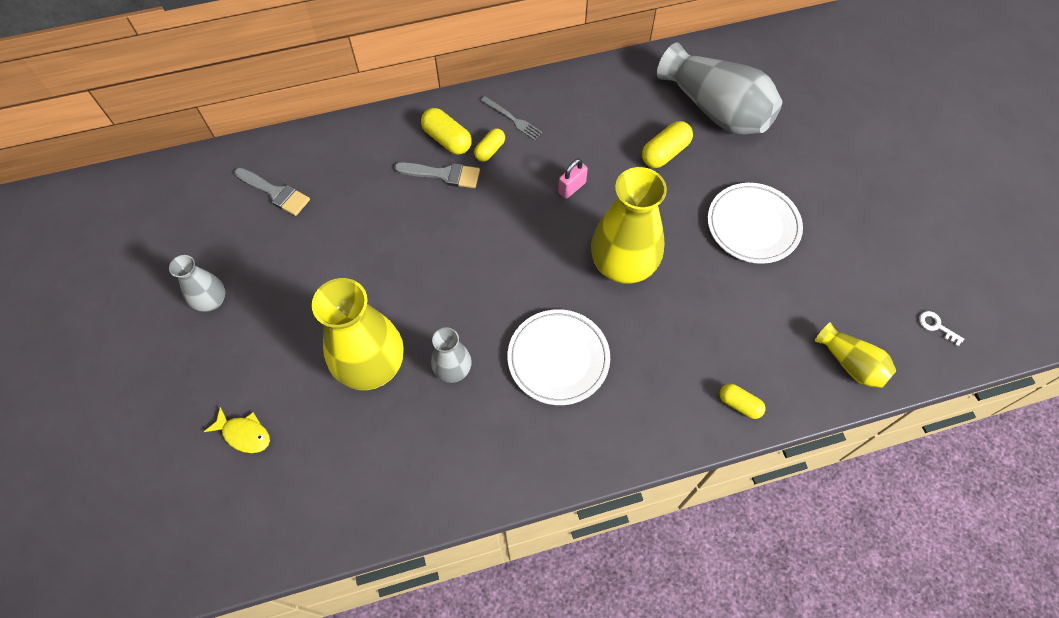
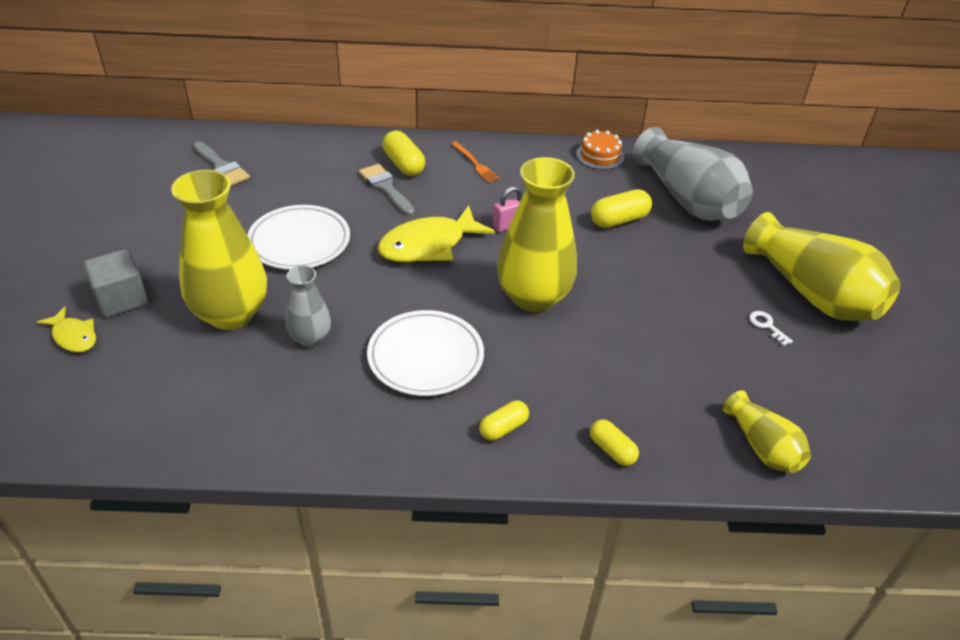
camera: 15 degrees right, 20 degrees down
(211, 301) = (113, 229): grey vase -> none
(265, 380) = (121, 299): none -> grey cube
(443, 174) = (386, 188): grey brush -> grey brush turned 150 degrees counterclockwise
(490, 150) = (441, 180): yellow capsule -> yellow capsule (503, 428)
(510, 233) = (428, 245): none -> yellow fish
(512, 119) = (475, 163): grey fork -> orange fork
(622, 76) = (600, 156): none -> orange cake
(753, 226) = (691, 298): white plate -> white plate (299, 242)
(848, 190) = (813, 293): none -> yellow vase
(936, 326) = (883, 438): white key -> white key (767, 326)

